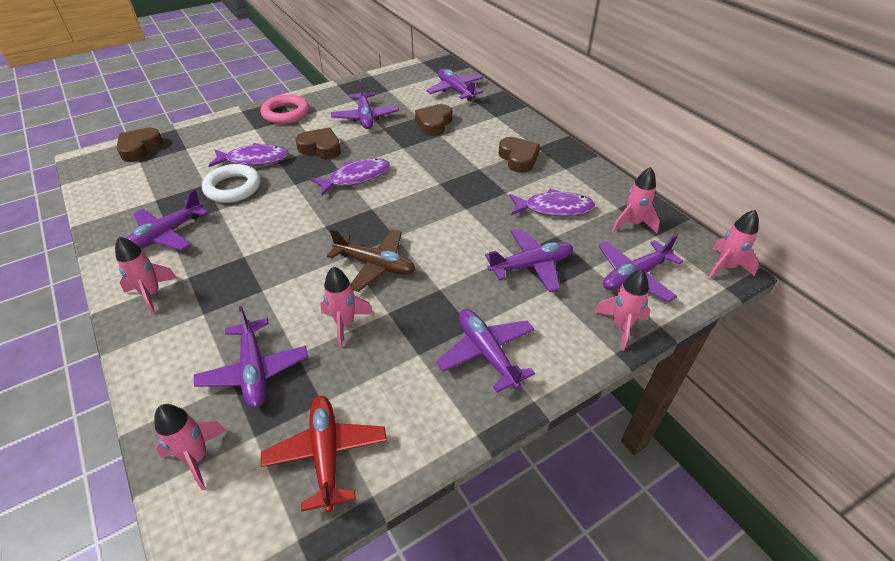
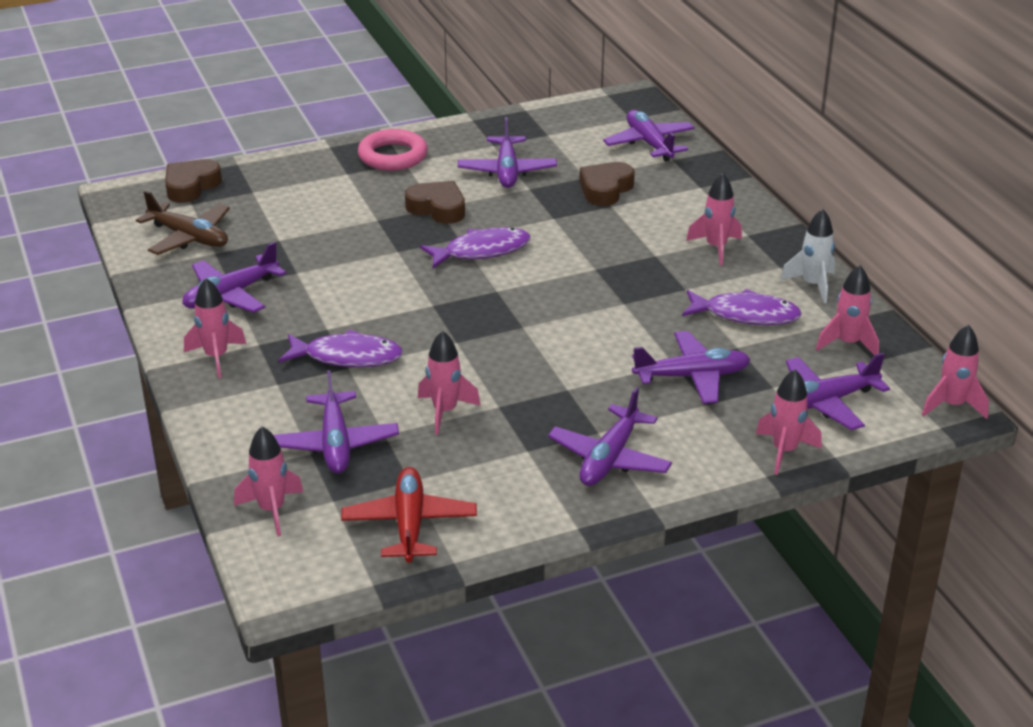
camera: 10 degrees right, 10 degrees down
(233, 188) = (315, 248): white ring -> none
(254, 159) = (345, 215): purple fish -> purple fish (347, 357)
(375, 265) = (491, 355): brown plane -> brown plane (189, 237)
(487, 353) = (609, 458): purple plane -> purple plane turned 135 degrees counterclockwise
(518, 158) = (716, 247): brown heart -> pink rocket
(592, 180) = (812, 285): none -> white rocket

